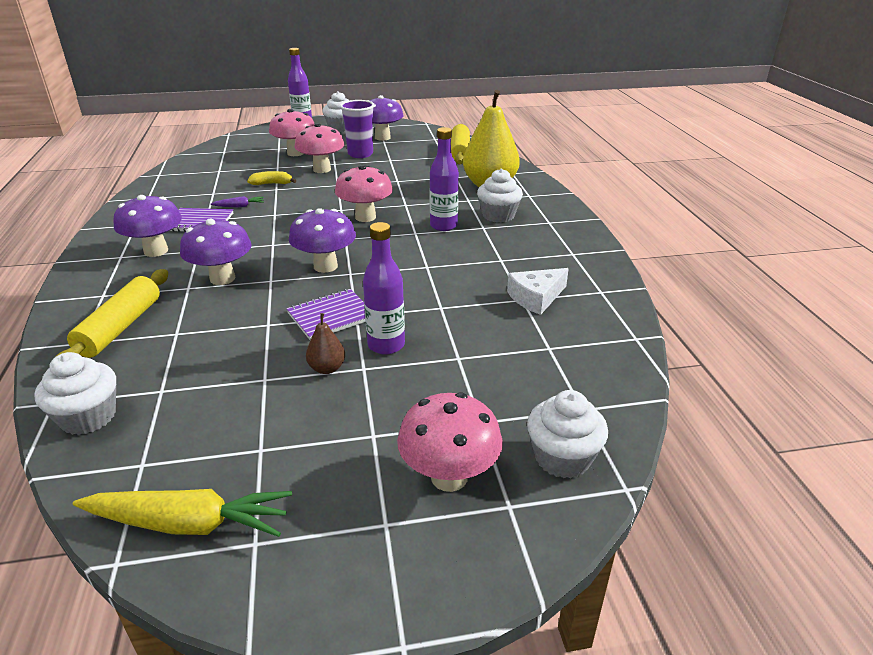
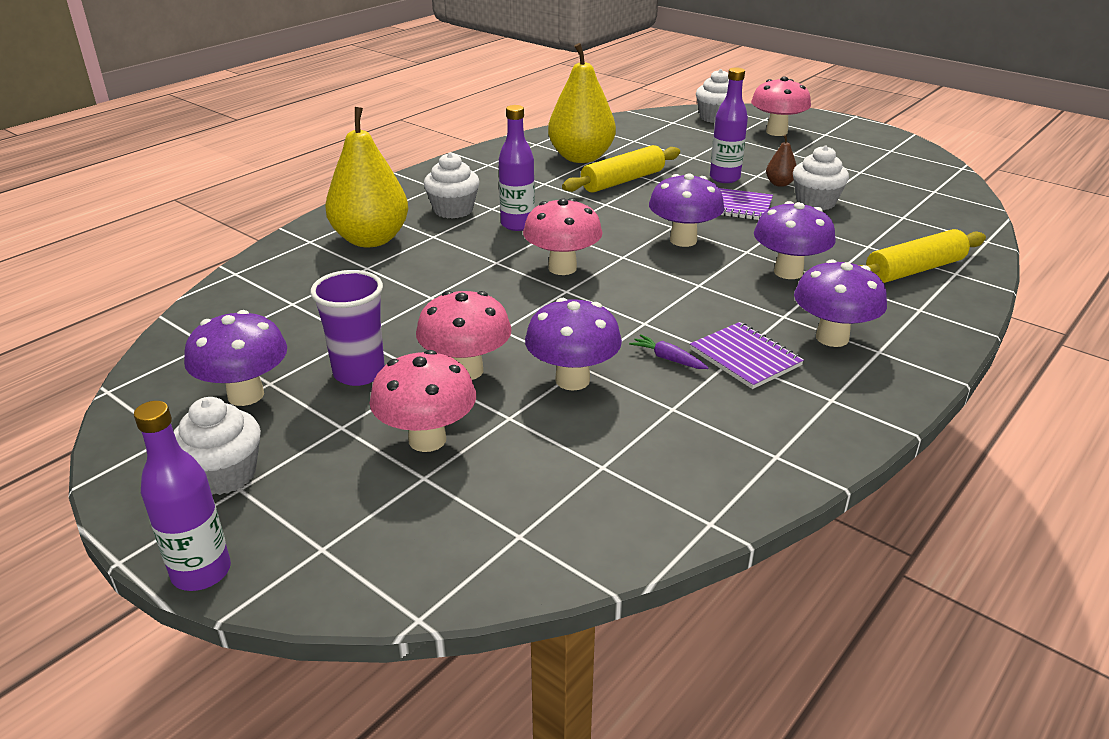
camera: 130 degrees left, 0 degrees up
(88, 417) = (961, 223): white cupcake -> white cupcake (815, 202)
(189, 523) = (918, 165): yellow carrot -> none
(272, 184) = (572, 380): yellow banana -> purple mushroom
(460, 152) = (258, 299): yellow rolling pin -> yellow rolling pin (622, 181)
(536, 297) = (581, 157): white cheese -> yellow pear

